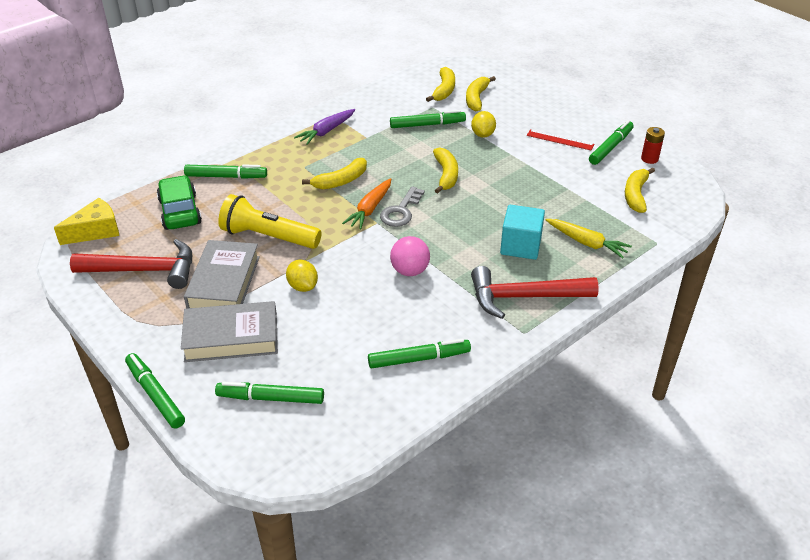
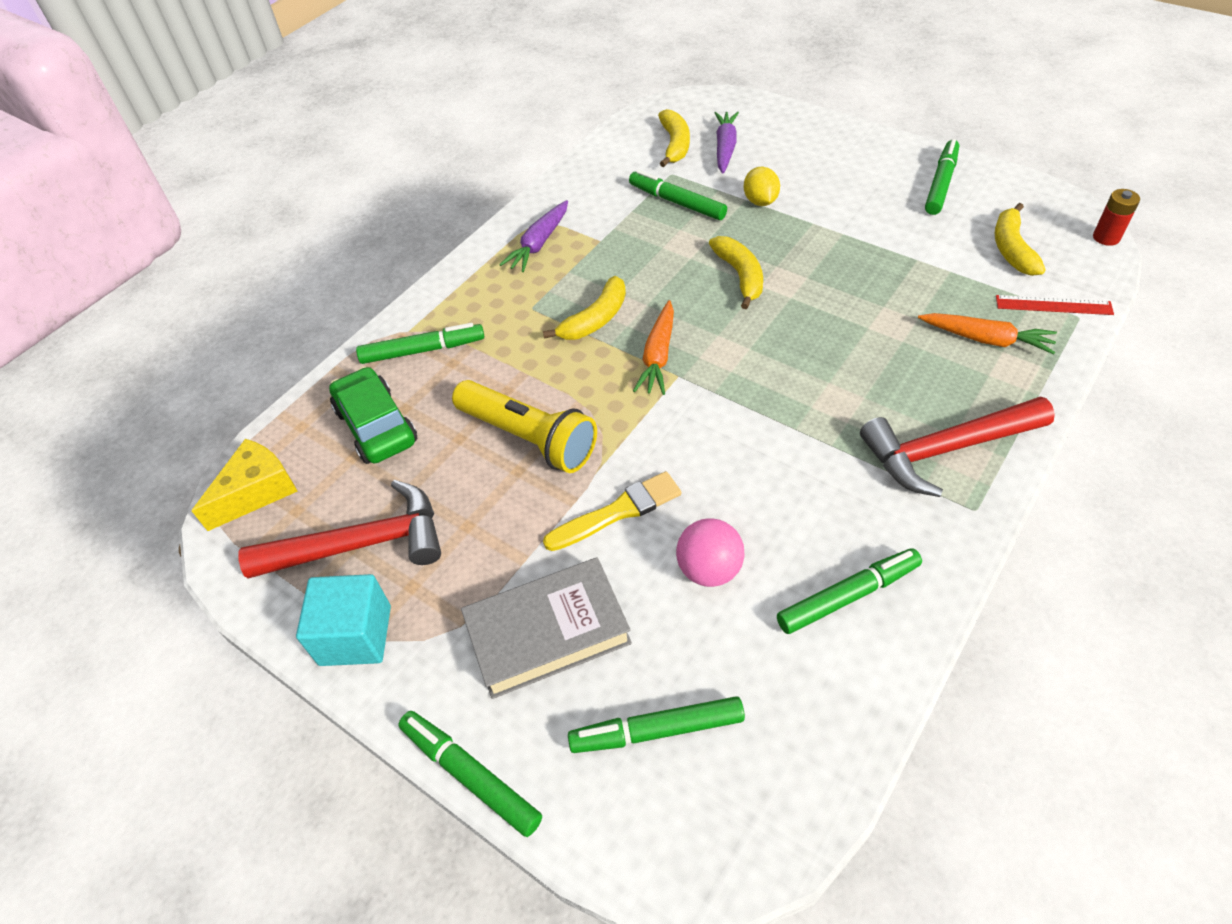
camera: 10 degrees left, 10 degrees up
(224, 282) = (495, 535): grey book -> none
(268, 237) = (529, 438): yellow flashlight -> yellow flashlight turned 150 degrees counterclockwise
(303, 286) = (618, 512): yellow lemon -> yellow brush
(401, 211) = (704, 349): grey key -> none
(410, 271) = (763, 445): pink ball -> pink ball (709, 569)
(427, 125) = (677, 202): green marker -> green marker turned 120 degrees counterclockwise
(476, 98) = (725, 148): yellow banana -> purple carrot
(520, 246) = (899, 366): turquoise cube -> turquoise cube (355, 635)
(560, 140) = (868, 187): red ruler -> red ruler (1053, 305)
(586, 243) = (986, 339): yellow carrot -> orange carrot
(649, 159) = (1000, 190): red battery -> red battery (1106, 237)

